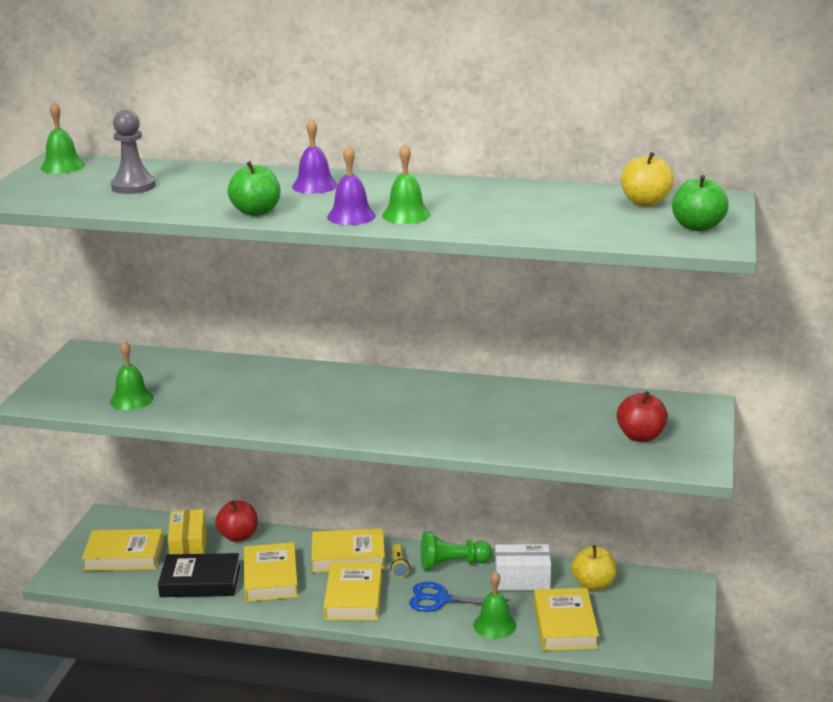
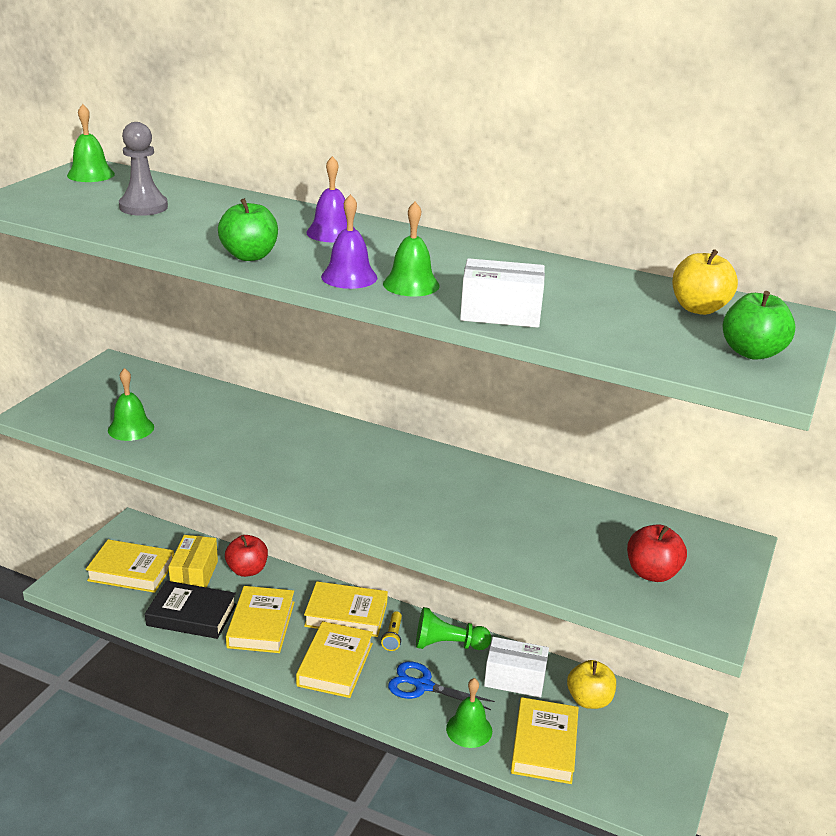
camera: 10 degrees right, 5 degrees up
(490, 226) = (500, 313): none -> white box

